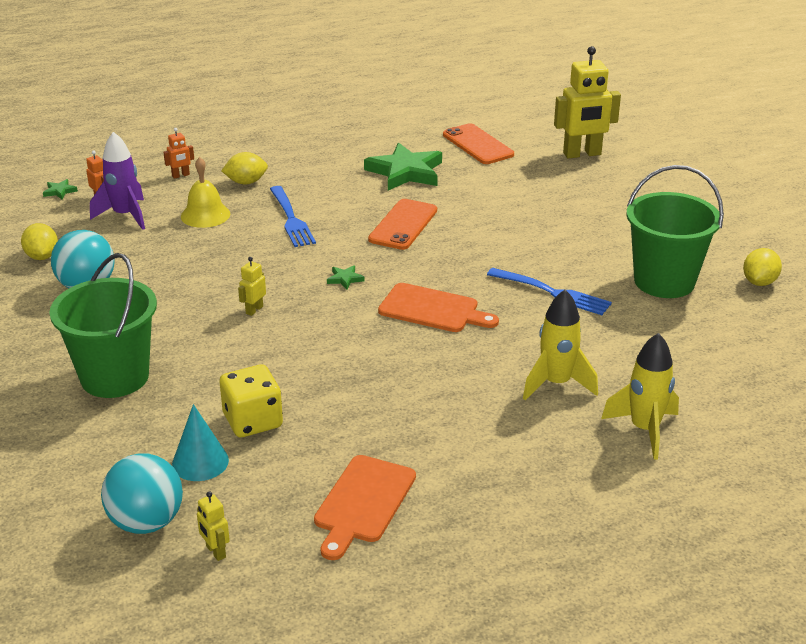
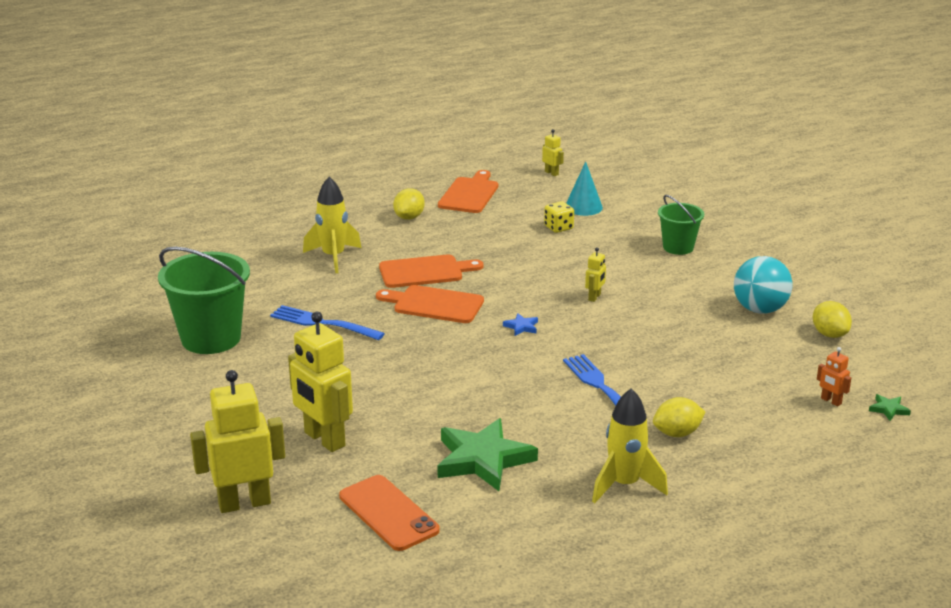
camera: 175 degrees right, 5 degrees down
(115, 377) = (678, 247): green bucket -> green bucket, size x0.58
(125, 215) = (785, 382): purple rocket -> none
(146, 522) = (600, 182): turquoise ball -> none
(181, 175) = (763, 439): orange robot -> none
(205, 215) = (698, 387): yellow bell -> none
(253, 421) = (558, 227): yellow dice -> yellow dice, size x0.63
(345, 279) = (521, 327): green star -> blue star
(403, 225) = (474, 386): orange phone -> none
(441, 355) = (425, 272): none -> orange cutting board
(531, 190) = (324, 439): none -> yellow robot
(644, 430) = (275, 234): yellow rocket -> yellow rocket (624, 485)
(759, 282) = (117, 342): yellow lemon -> yellow lemon (409, 217)

